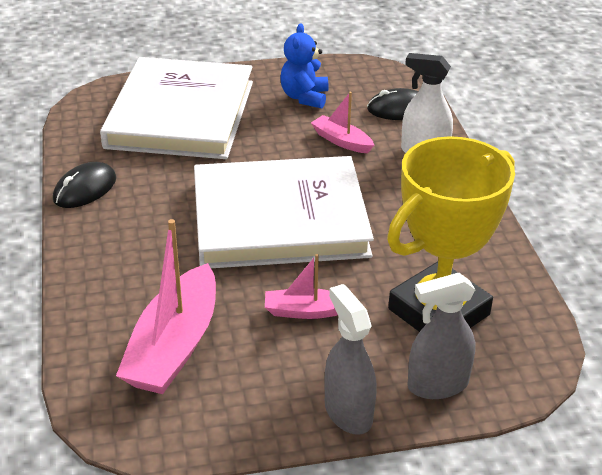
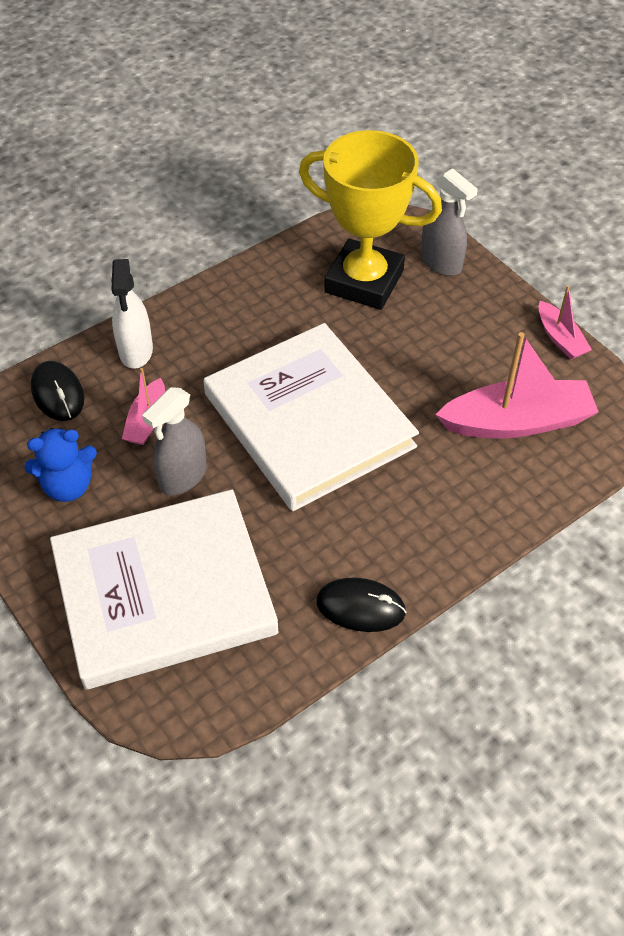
camera: 115 degrees left, 15 degrees up
(305, 311) = (419, 357): pink boat -> pink boat (560, 338)
(348, 412) = (502, 299): grey spray bottle -> grey spray bottle (182, 477)

